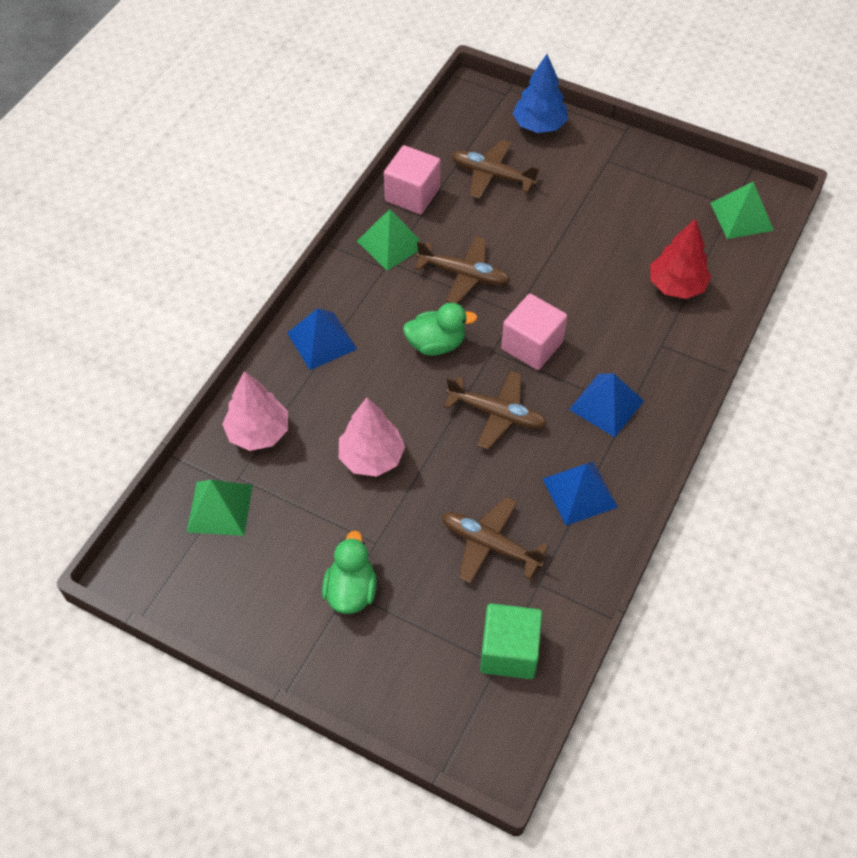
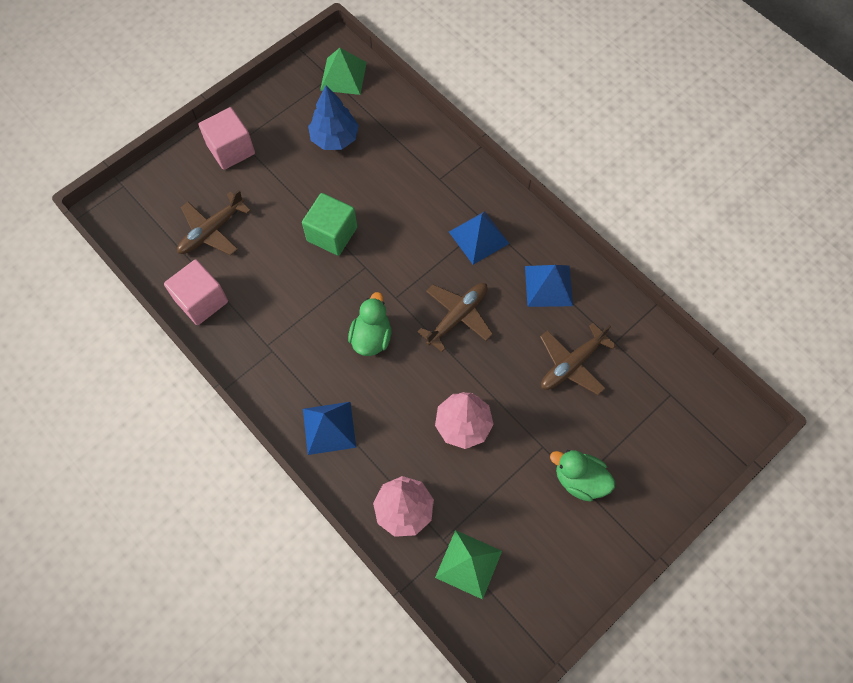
camera: 70 degrees left, 10 degrees up
(391, 243) = (248, 336): green pyramid -> none
(464, 275) = (309, 291): brown plane -> none
(509, 651) = (663, 383): green cube -> green cube (332, 234)
(532, 345) = (403, 267): pink cube -> pink cube (231, 149)
(539, 125) = (174, 174): blue tree -> blue tree (334, 138)
(676, 286) = (389, 146): red tree -> none

